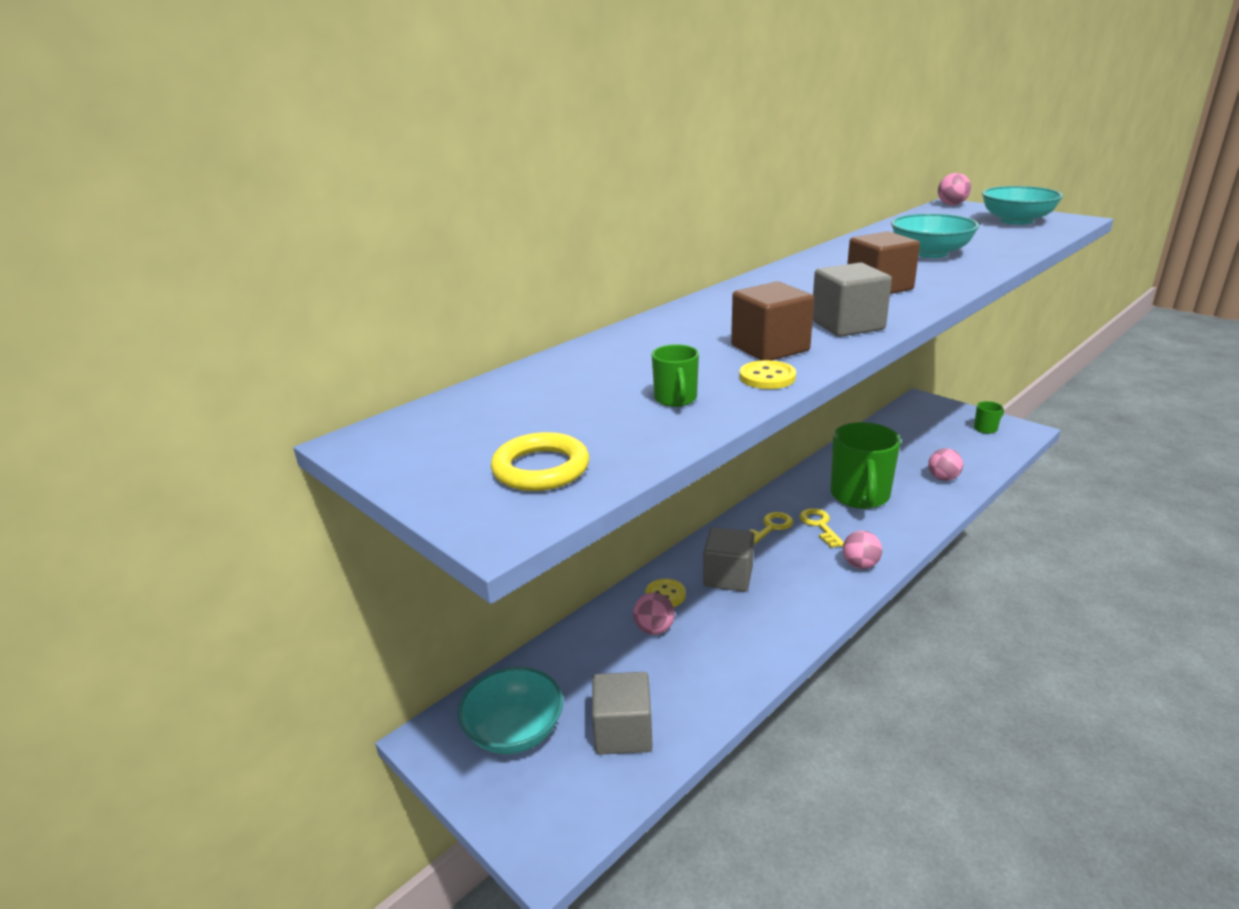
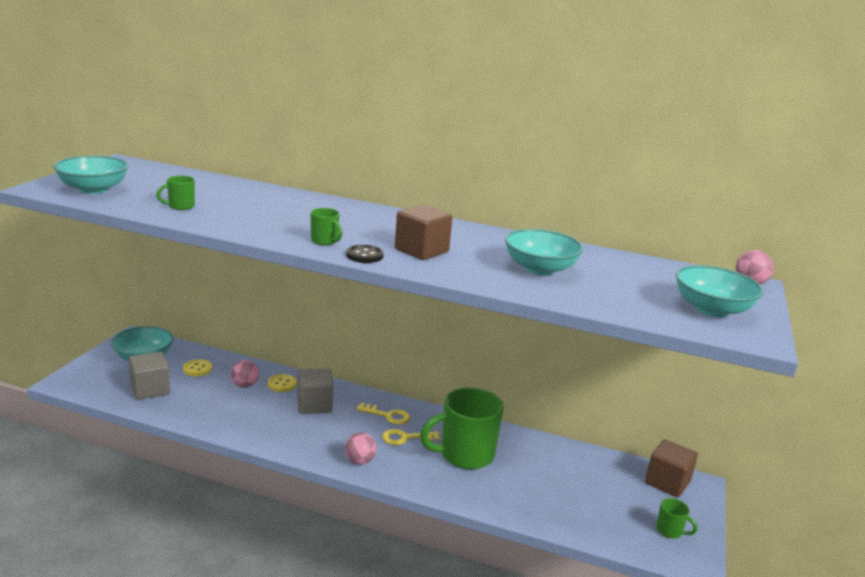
camera: 60 degrees right, 5 degrees down
(541, 468) = (93, 189): yellow ring -> turquoise bowl
(767, 377) = (219, 223): yellow button -> yellow button (197, 369)
(770, 348) = (269, 223): brown cube -> brown cube (667, 482)
(819, 525) = (405, 438): yellow key -> yellow key turned 150 degrees counterclockwise
(847, 325) = (325, 241): grey cube -> green mug
(898, 311) = (364, 255): none -> black button
(943, 478) = (533, 502): pink ball -> none

